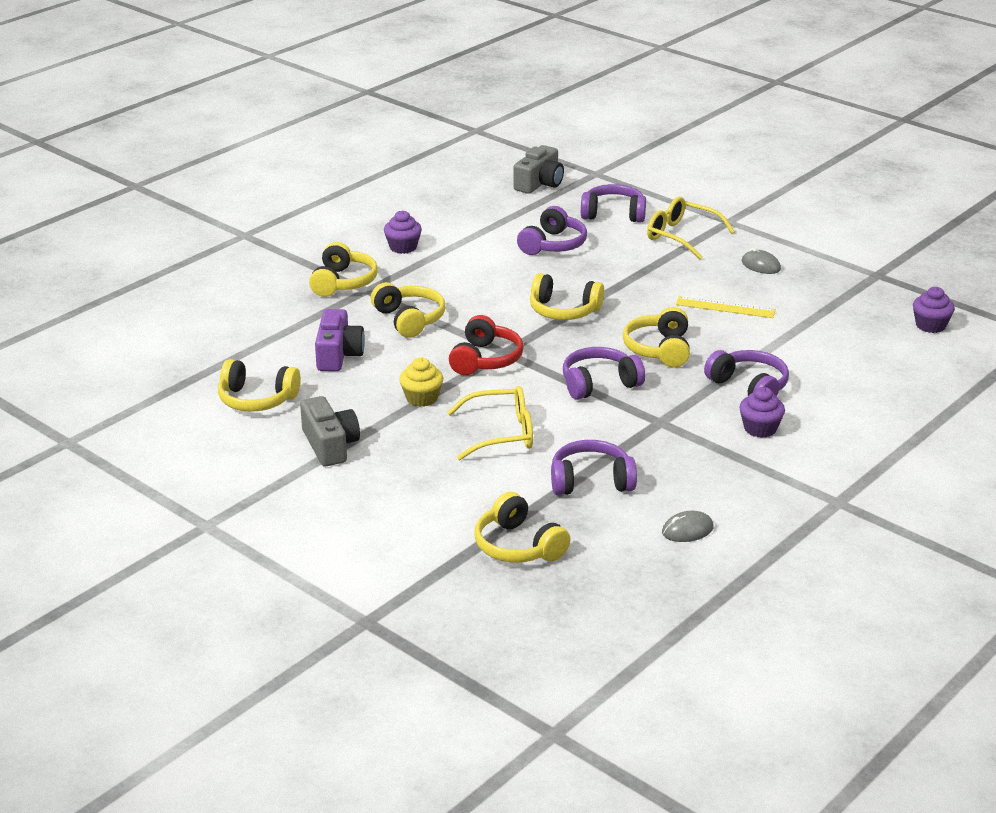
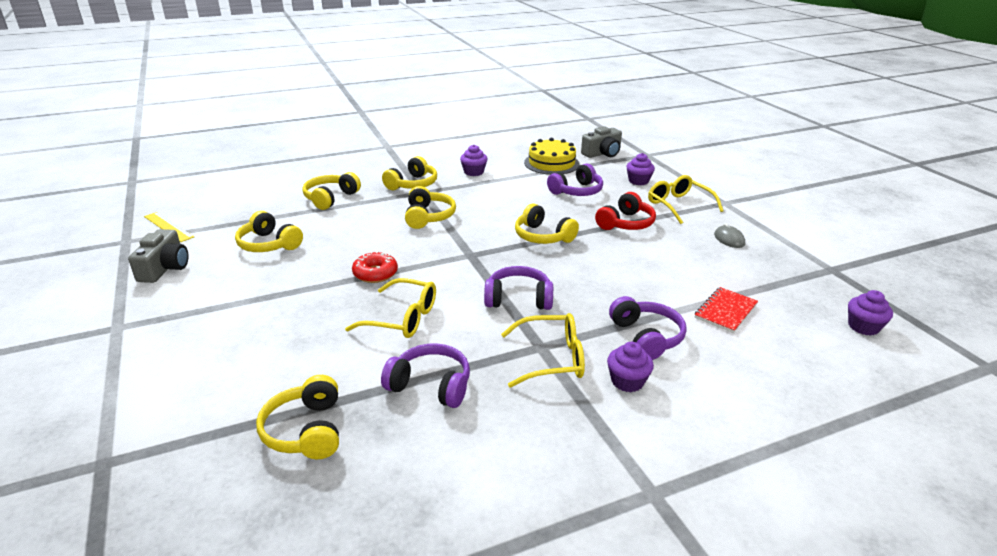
camera: 25 degrees right, 0 degrees up
(330, 445) = (273, 291): grey camera -> grey camera (165, 268)
(338, 354) = (356, 228): purple camera -> none
(422, 398) = (375, 273): yellow cupcake -> red donut
(485, 359) = (451, 257): red headphones -> red headphones (626, 223)
(489, 212) = (551, 163): none -> yellow cake
(613, 214) = (638, 181): purple headphones -> purple cupcake
(659, 349) = (592, 284): yellow headphones -> yellow headphones (330, 198)
(679, 429) = (552, 359): none -> yellow glasses
(687, 530) = (470, 471): grey mouse -> none
(725, 307) = (675, 264): yellow ruler -> yellow ruler (168, 226)
(804, 343) = (725, 311): none -> red notebook

